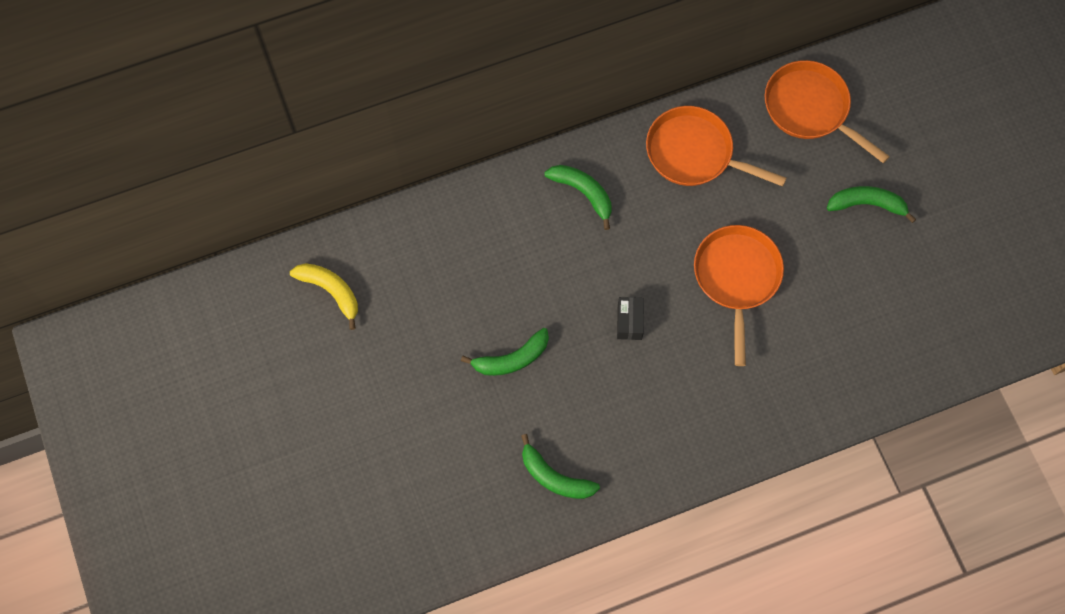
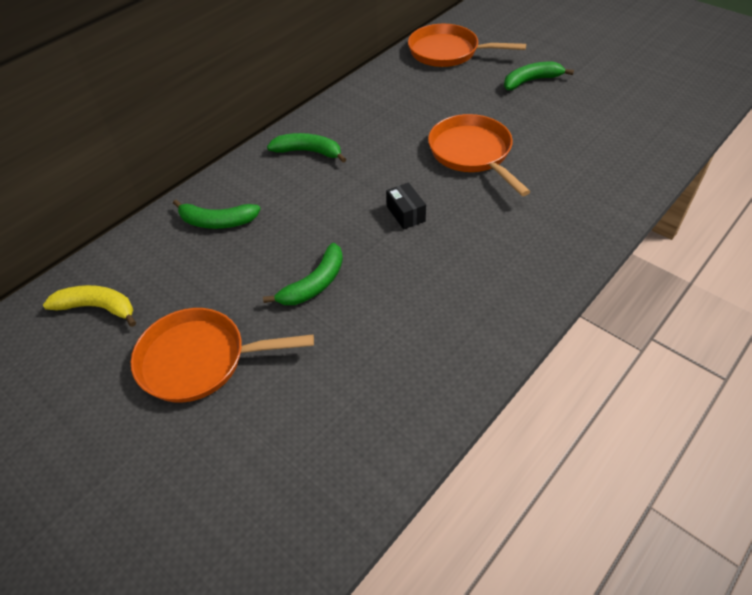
camera: 25 degrees left, 20 degrees down
(554, 477) = (419, 360): green banana -> green banana (217, 222)
(694, 153) = (382, 100): orange pan -> orange pan (200, 360)

